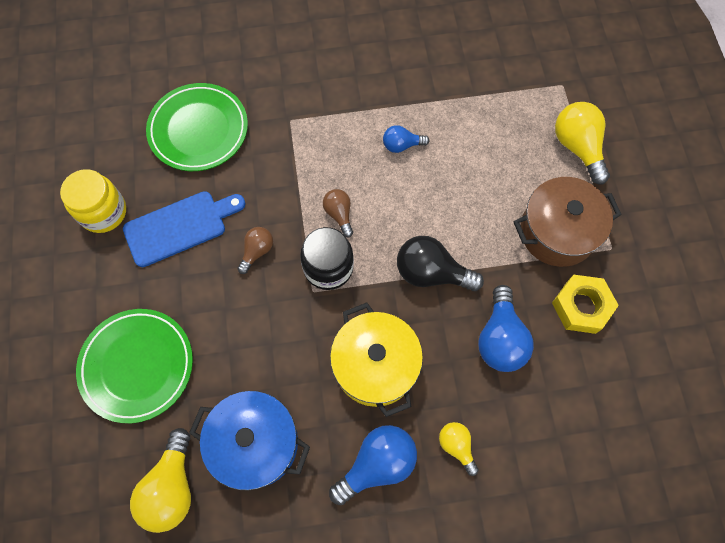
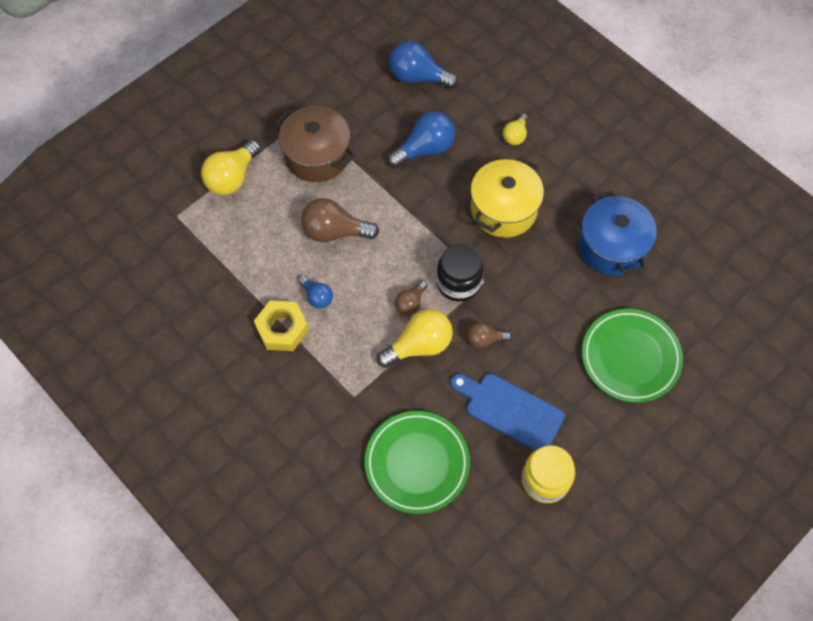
camera: 125 degrees left, 5 degrees down
(171, 487) = (679, 276): yellow light bulb -> yellow light bulb (419, 345)
(377, 464) = (563, 171): blue light bulb -> blue light bulb (418, 77)
(431, 273) = (410, 215): black light bulb -> none
(459, 197) = (334, 231): none -> brown light bulb
(581, 306) = (364, 115): yellow nut -> yellow nut (282, 329)

